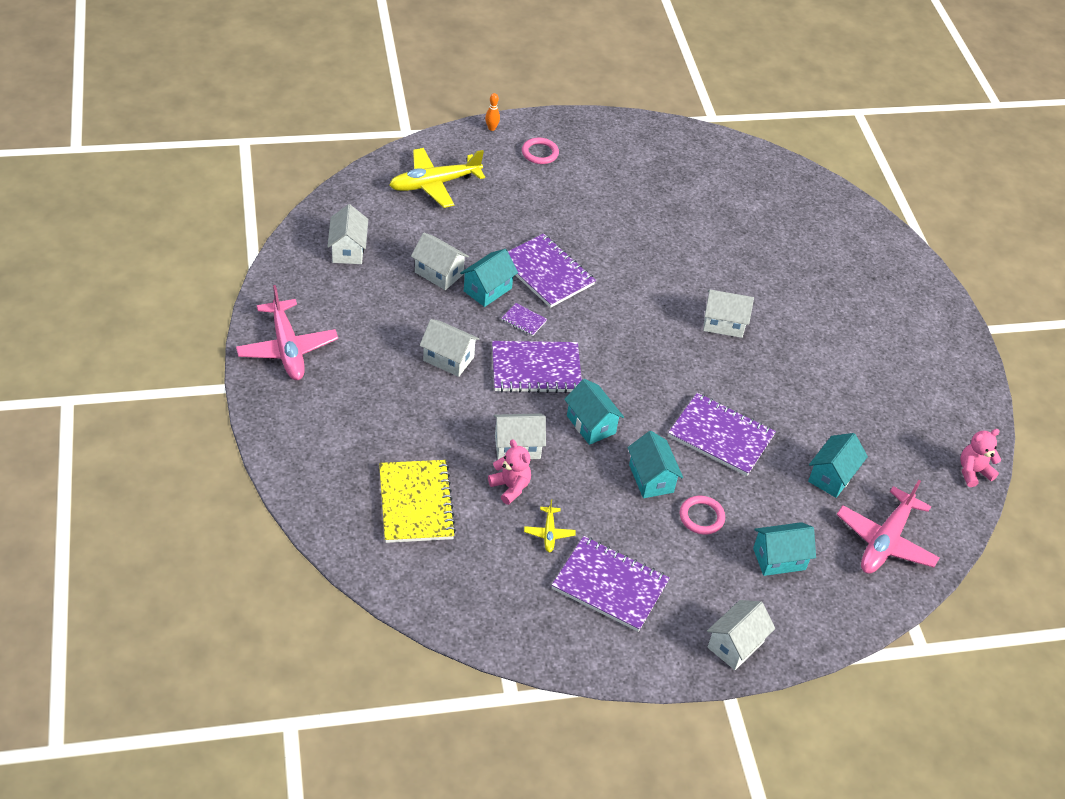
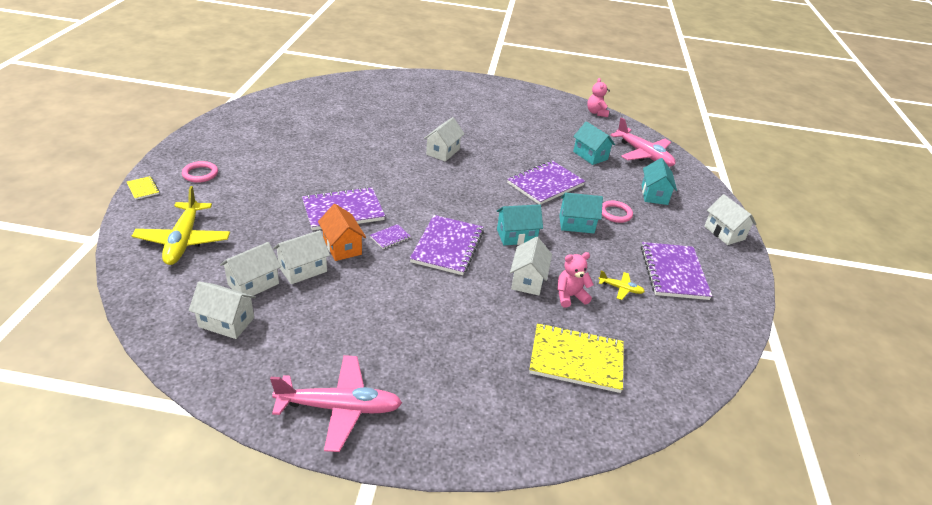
camera: 70 degrees left, 10 degrees down
(448, 359) = (412, 292): white house -> white house (253, 284)
(487, 290) = (342, 247): turquoise house -> orange house
(491, 128) = (143, 189): orange bowling pin -> yellow notebook
(610, 585) = (673, 272): purple notebook -> purple notebook turned 45 degrees counterclockwise

